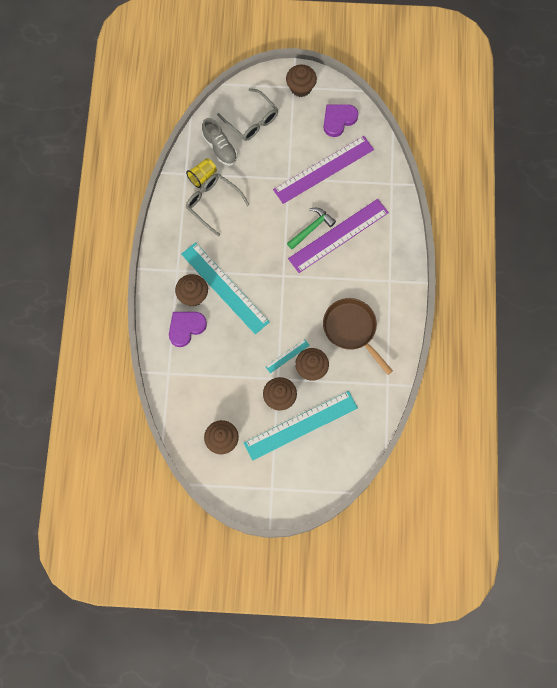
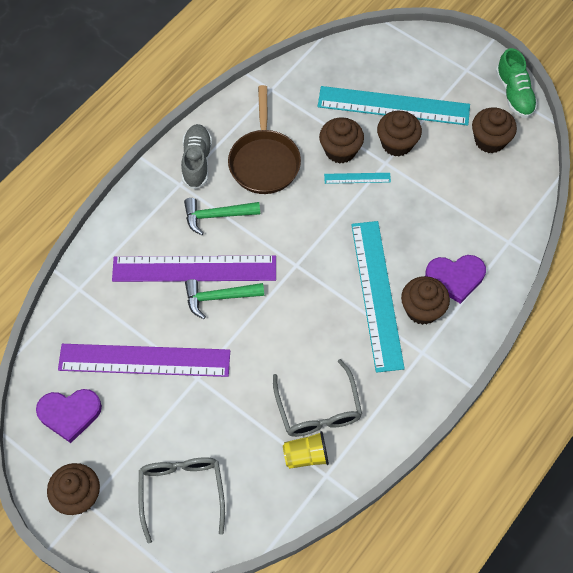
camera: 145 degrees left, 10 degrees down
(220, 147) = (254, 481): grey shoe -> grey shoe (197, 161)
(228, 490) = (514, 94): none -> green shoe
(352, 275) = (216, 216): none -> green hammer

